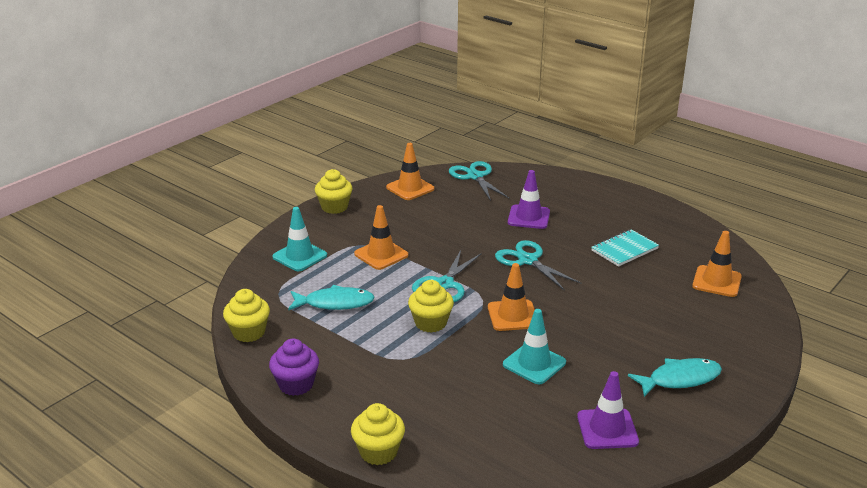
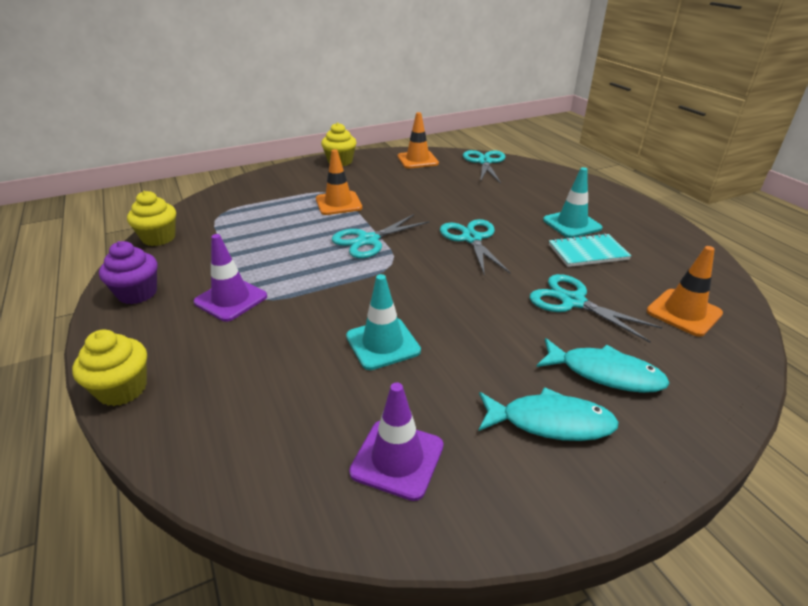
camera: 25 degrees right, 5 degrees up
(300, 256) = (271, 190): turquoise traffic cone -> turquoise traffic cone (572, 224)
(335, 303) = (255, 232): turquoise fish -> turquoise fish (604, 373)
(430, 323) = (319, 271): yellow cupcake -> none
(513, 316) = (407, 286): orange traffic cone -> none
(528, 217) = (507, 202): purple traffic cone -> purple traffic cone (231, 299)
(640, 294) = (573, 301): none -> turquoise scissors

